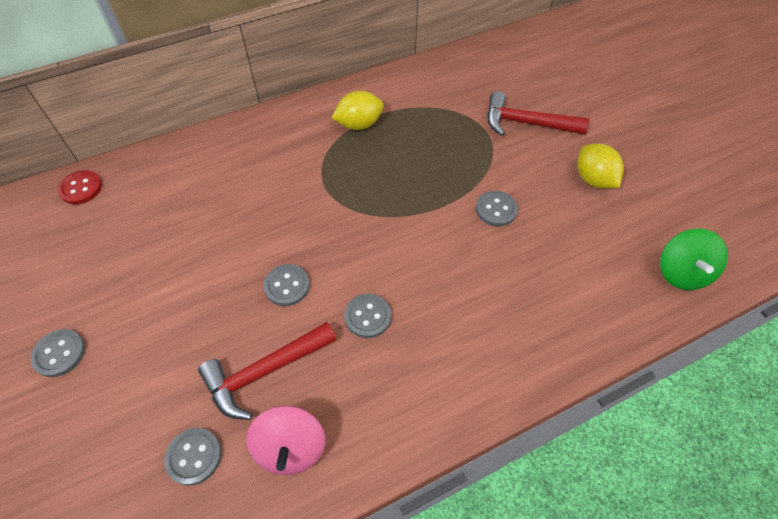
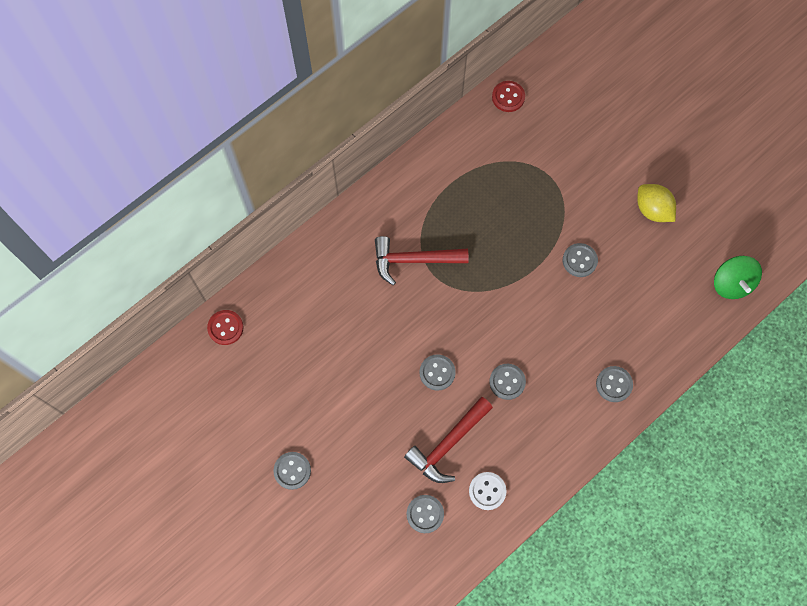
camera: 15 degrees left, 15 degrees up
(290, 448) = (487, 491): pink spinning top -> white button
(359, 124) = (438, 199): yellow lemon -> none
(460, 61) = (508, 97): none -> red button
(505, 353) = (614, 384): none -> grey button
(526, 123) = (585, 161): red hammer -> red hammer (413, 260)

